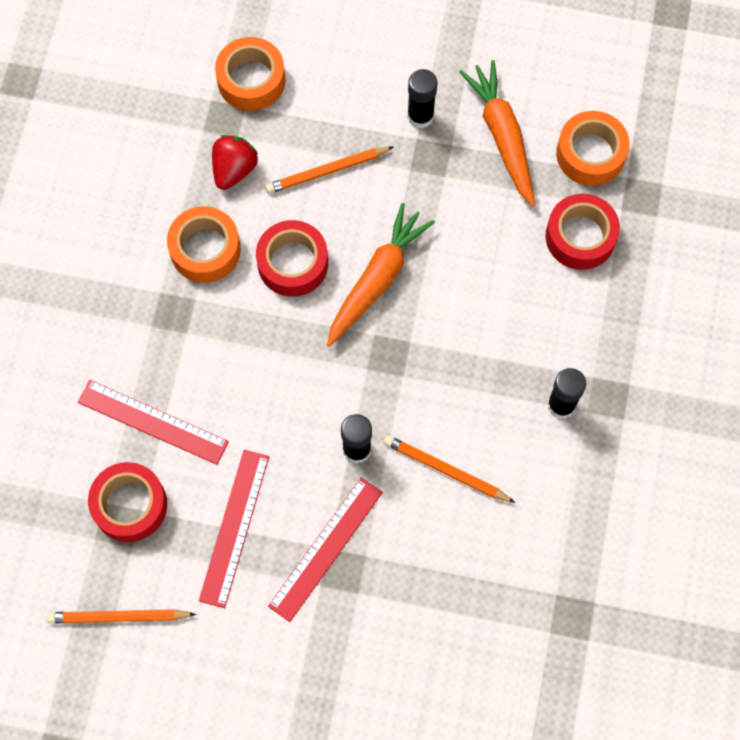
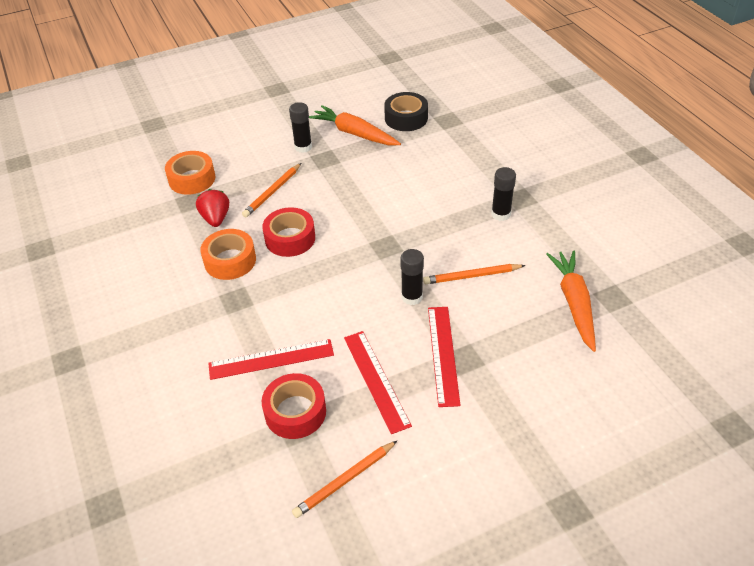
camera: 35 degrees left, 25 degrees down
(377, 279) = (346, 219): orange carrot -> orange carrot (574, 303)
(580, 237) = (435, 148): red tape -> none
(590, 154) = (406, 118): orange tape -> black tape

